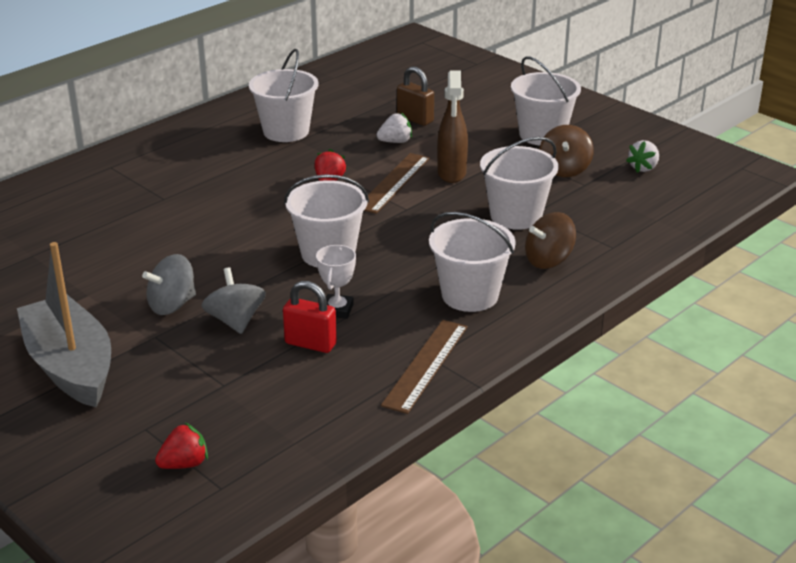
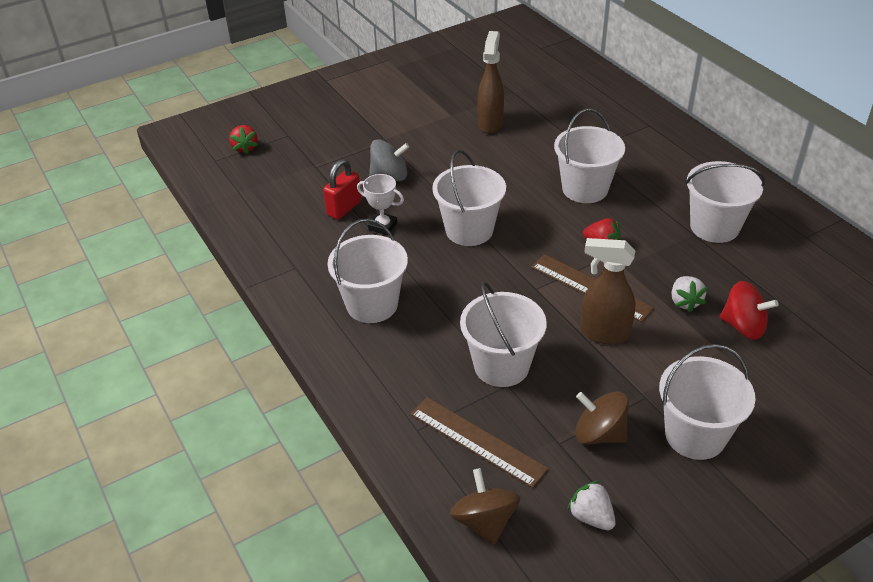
camera: 105 degrees right, 10 degrees up
(70, 366) = (368, 108): grey boat -> none
(109, 264) = (490, 123): none -> brown spray bottle
(172, 305) = (423, 149): grey spinning top -> none
(238, 195) = (585, 189): none -> white bucket
(415, 119) = (743, 326): brown padlock -> red spinning top
(426, 365) = (288, 262): brown ruler -> brown ruler (477, 441)
(548, 260) = (409, 371): brown spinning top -> brown spinning top (484, 521)

